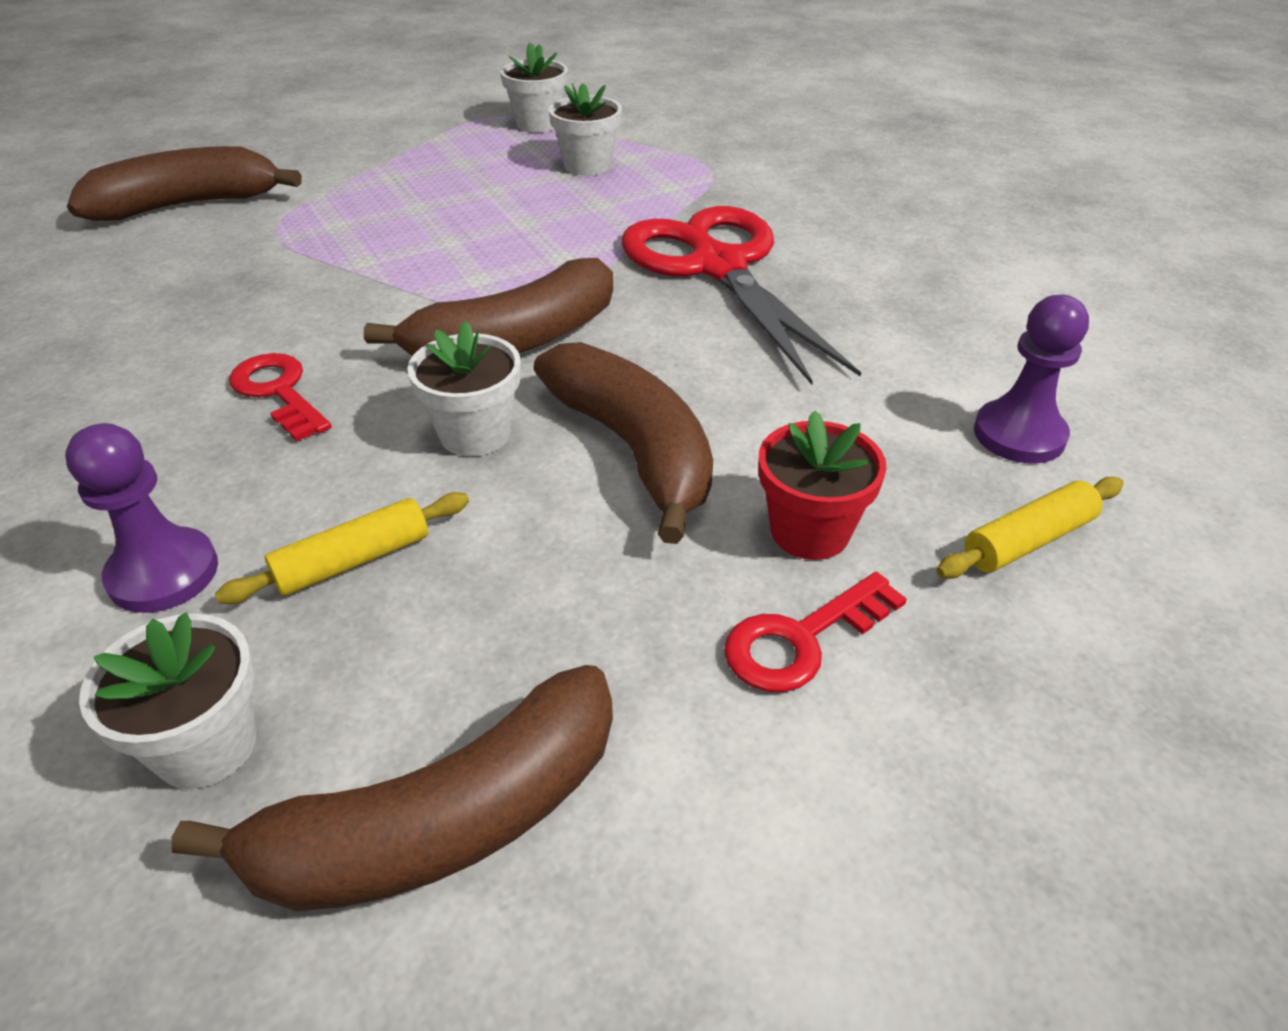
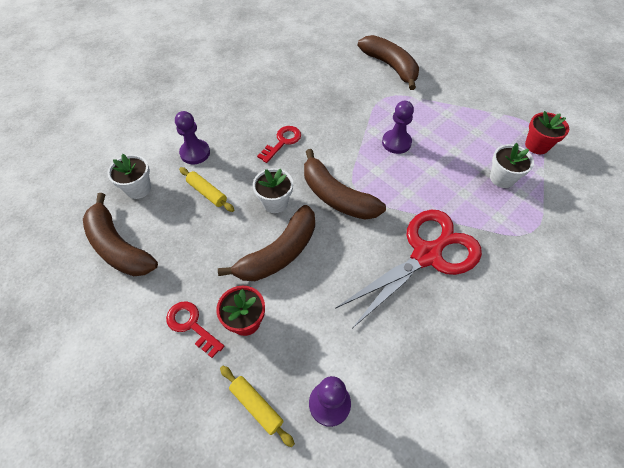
camera: 75 degrees right, 15 degrees up
(420, 242) = (396, 142): none -> purple pawn
(538, 124) = (537, 145): white flower pot -> red flower pot

